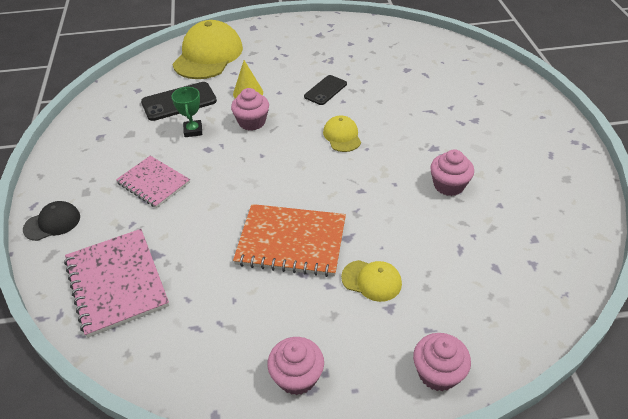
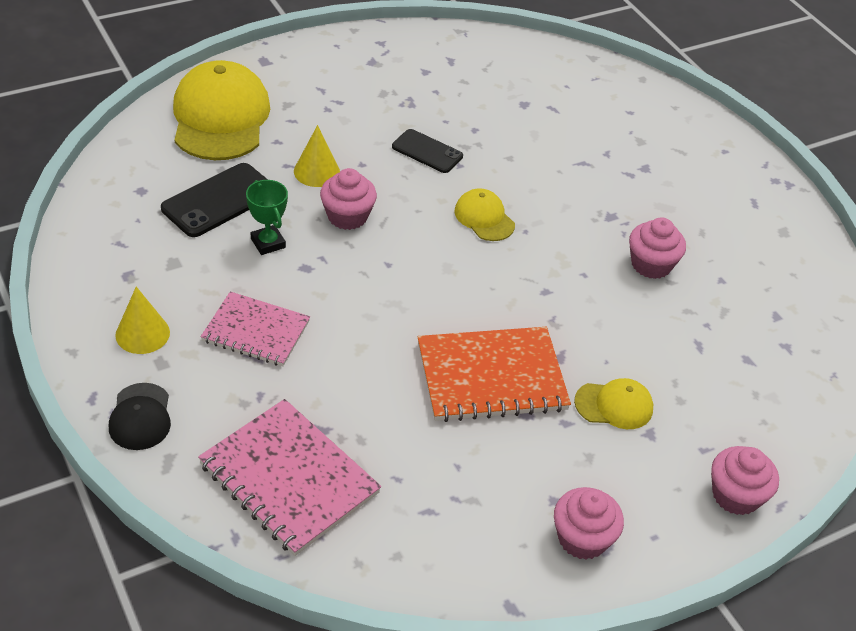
camera: 25 degrees left, 0 degrees up
(52, 223) = (140, 417): black cap -> black cap turned 135 degrees clockwise
(86, 172) = (142, 333): none -> yellow cone
(325, 90) = (427, 151): black phone -> black phone turned 75 degrees counterclockwise

